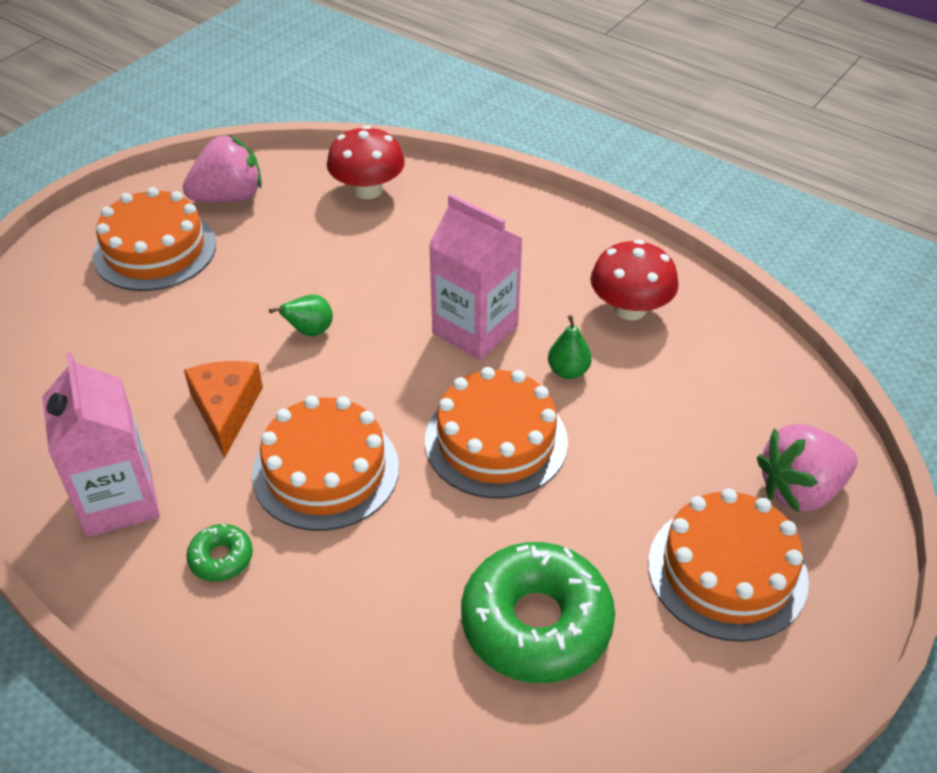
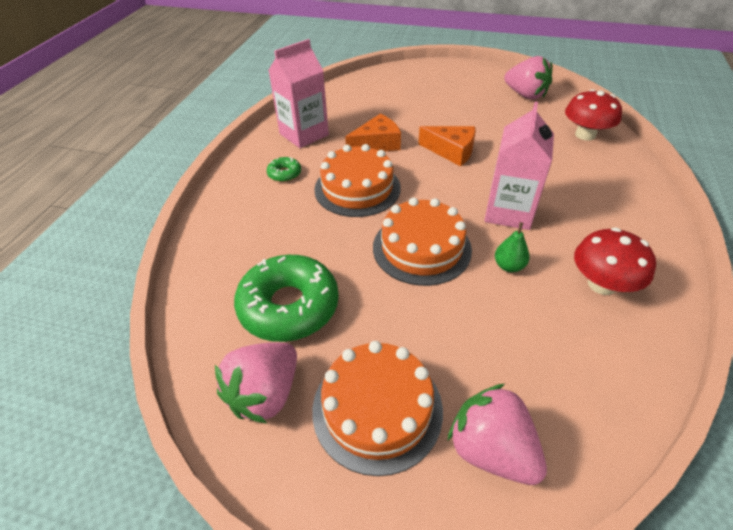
camera: 70 degrees right, 0 degrees up
(155, 250) = (465, 89): orange cake -> none
(310, 331) = (451, 151): green pear -> orange cheese
(672, 683) = (265, 394): none -> pink strawberry

